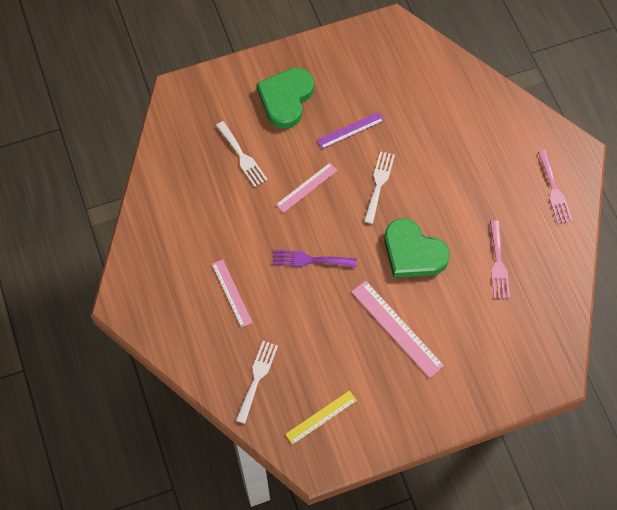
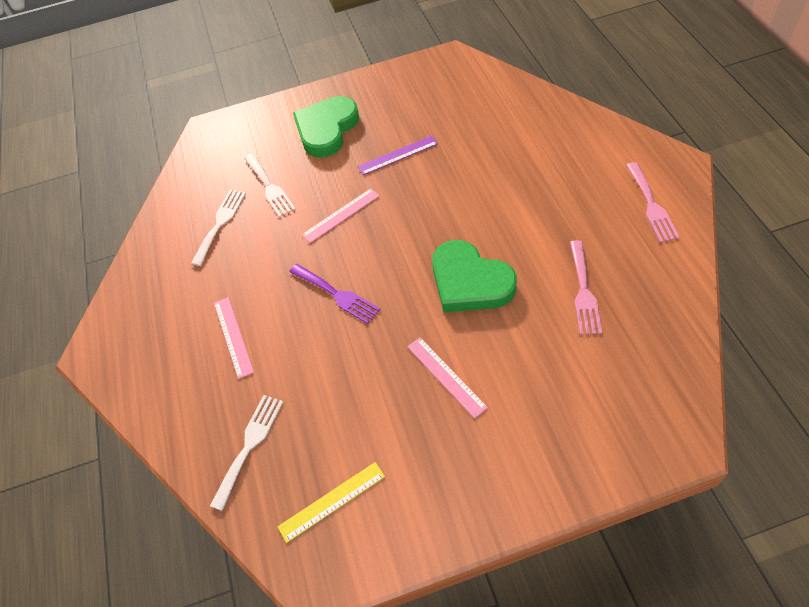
camera: 10 degrees right, 10 degrees down
(310, 260) = (337, 294): purple fork -> purple fork turned 150 degrees counterclockwise
(379, 184) = (429, 208): white fork -> white fork (220, 223)
(397, 328) = (446, 376): pink ruler -> pink ruler, size x0.64

